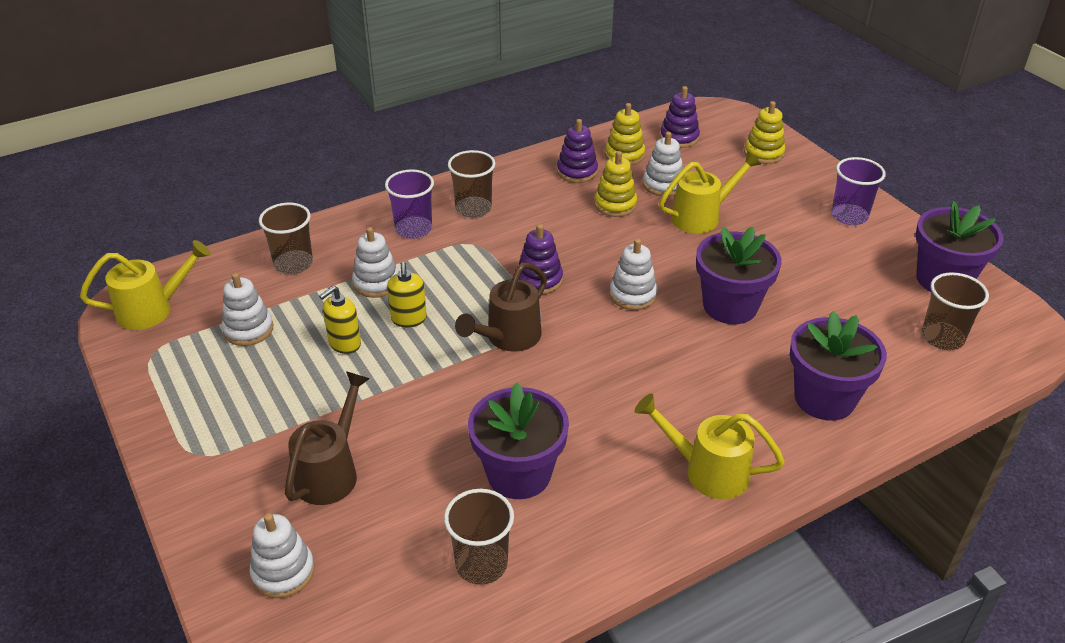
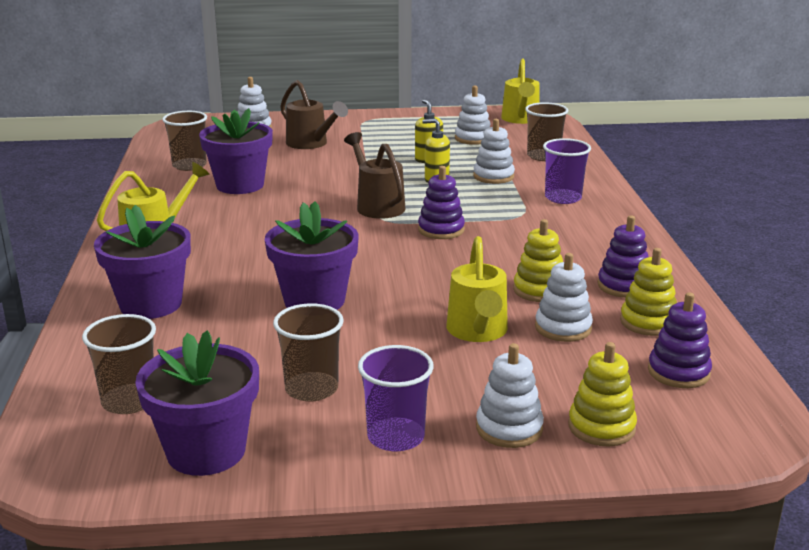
camera: 115 degrees right, 15 degrees down
(473, 208) = (580, 225): brown cup -> brown cup (311, 389)
(633, 295) = (379, 262): white stacking toy -> white stacking toy (509, 428)

